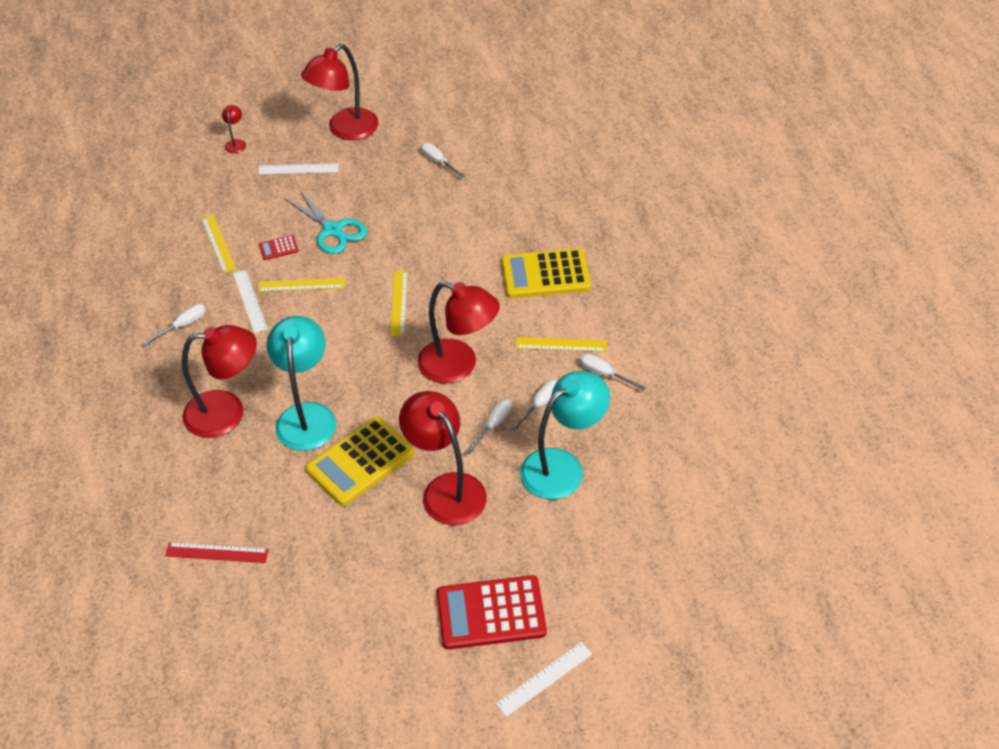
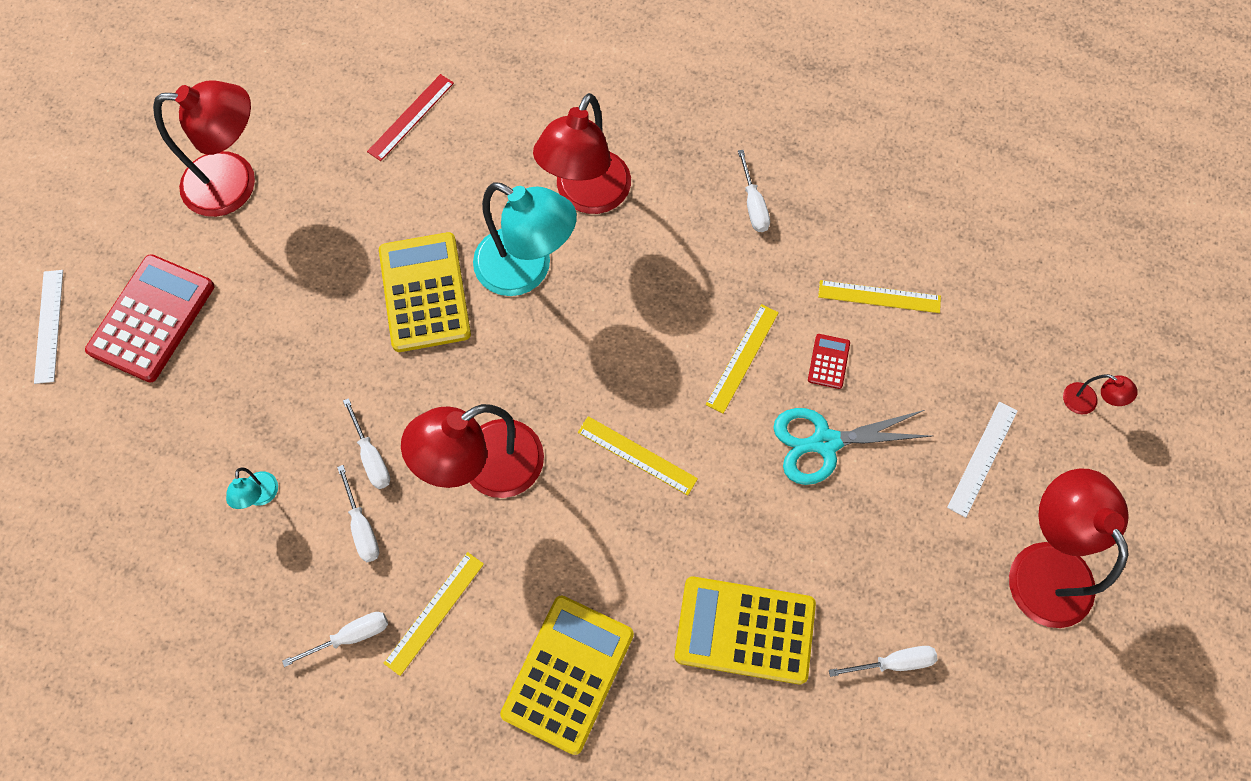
camera: 120 degrees right, 20 degrees up
(250, 301) = (750, 289): white ruler -> none
(446, 489) = (325, 358): red lamp -> red lamp (235, 183)
(465, 219) = (744, 630): none -> yellow calculator
(562, 466) = (261, 496): turquoise lamp -> turquoise lamp, size x0.42

